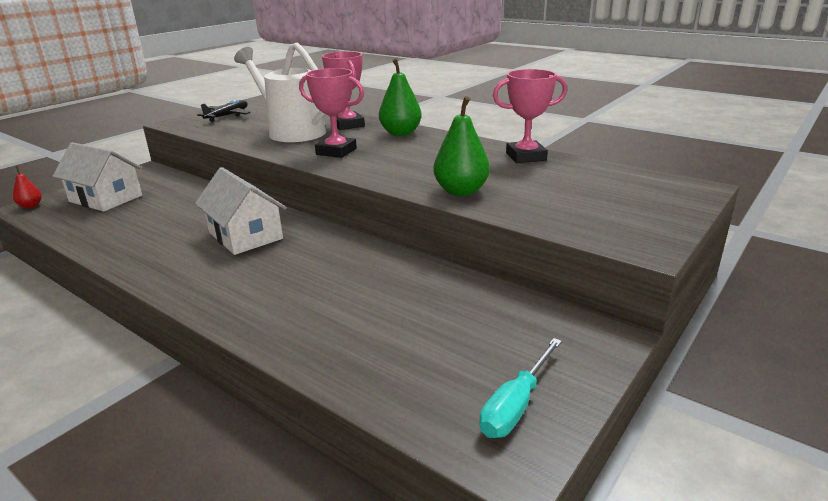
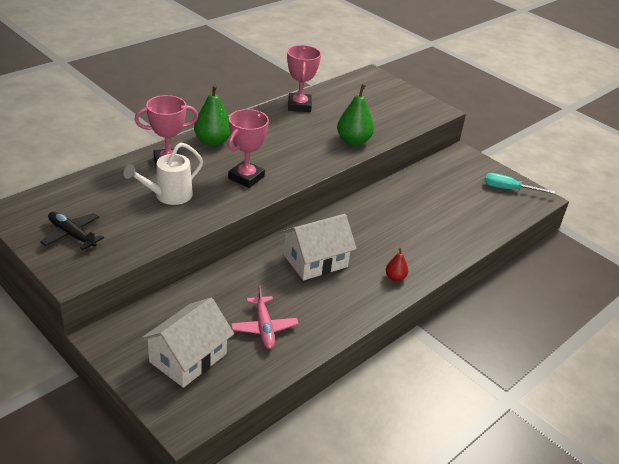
camera: 85 degrees left, 10 degrees up
(31, 206) = (181, 420): red pear -> red pear (395, 277)
(134, 222) = (264, 328): none -> pink plane
(291, 131) = (168, 196): white watering can -> white watering can, size x0.65
(516, 405) = (509, 189): turquoise screwdriver -> turquoise screwdriver turned 150 degrees clockwise

